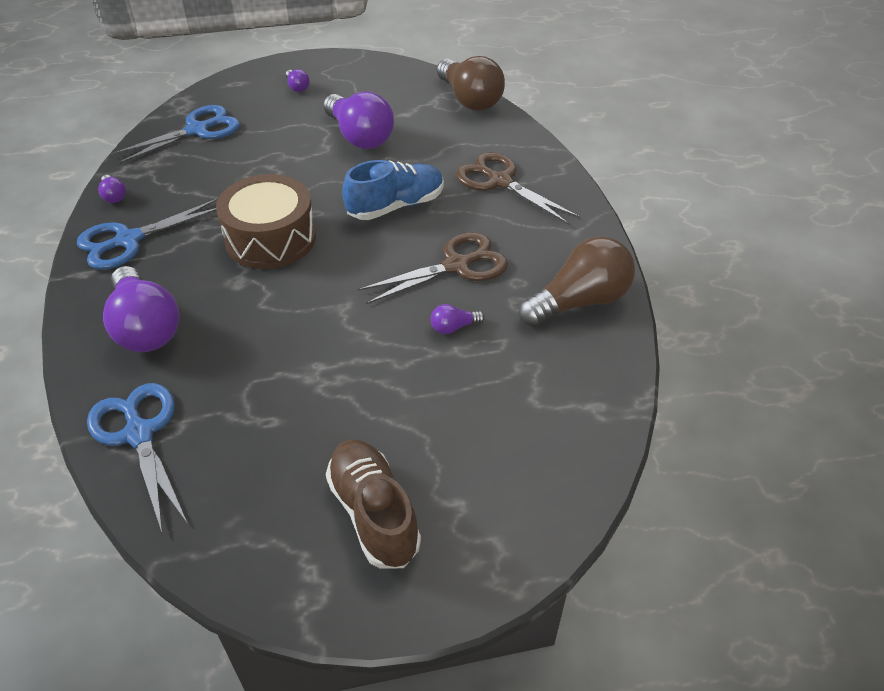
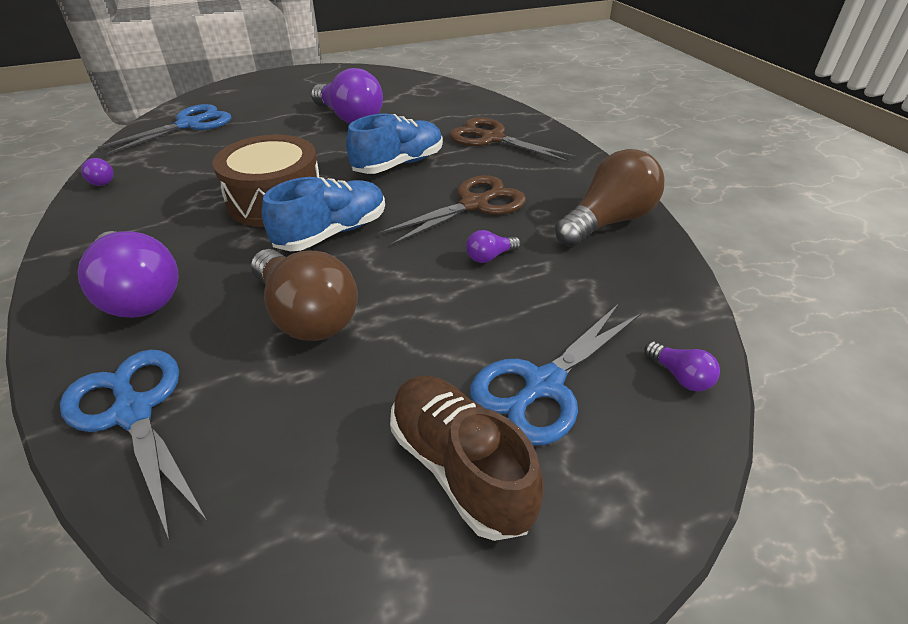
camera: 10 degrees left, 5 degrees down
(128, 240) = (117, 216): blue scissors -> blue scissors (543, 385)
(297, 87) = (283, 89): purple light bulb -> purple light bulb (679, 376)
(316, 283) = (332, 233): none -> blue shoe
(469, 99) = (443, 87): brown light bulb -> brown light bulb (306, 314)

